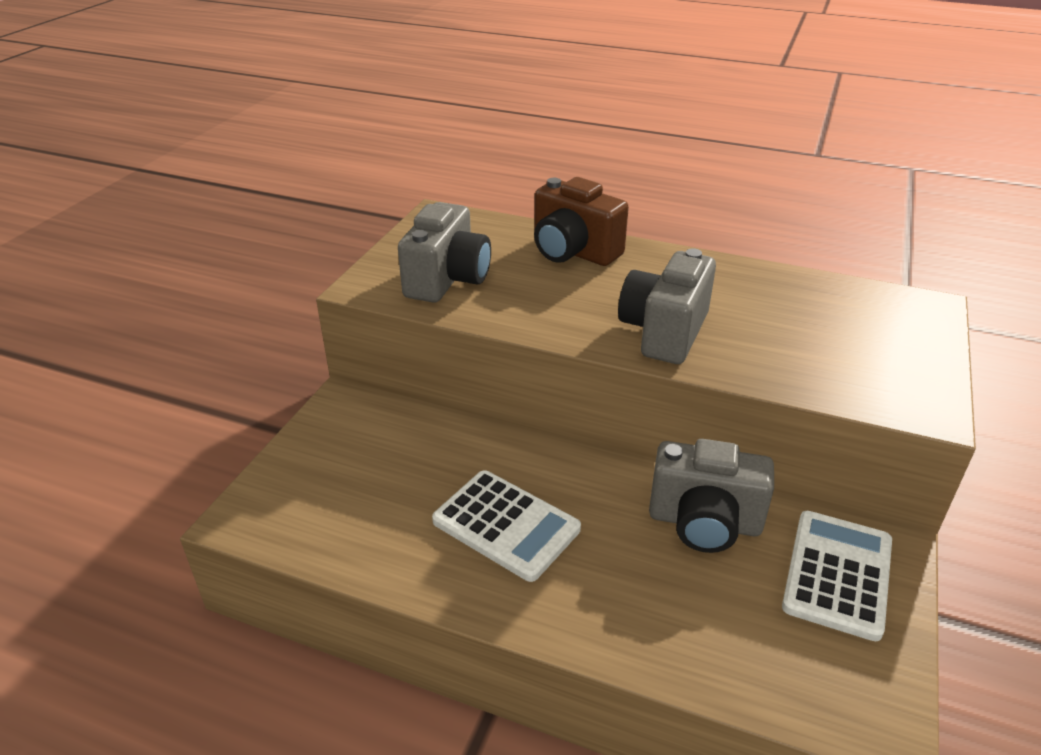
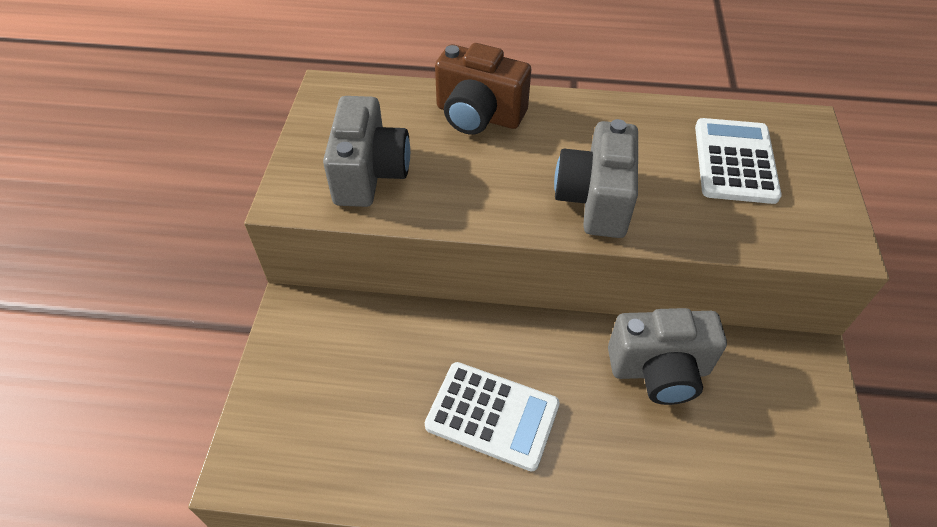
camera: 15 degrees left, 15 degrees up
(837, 574) = (779, 397): white calculator -> white calculator (735, 161)

